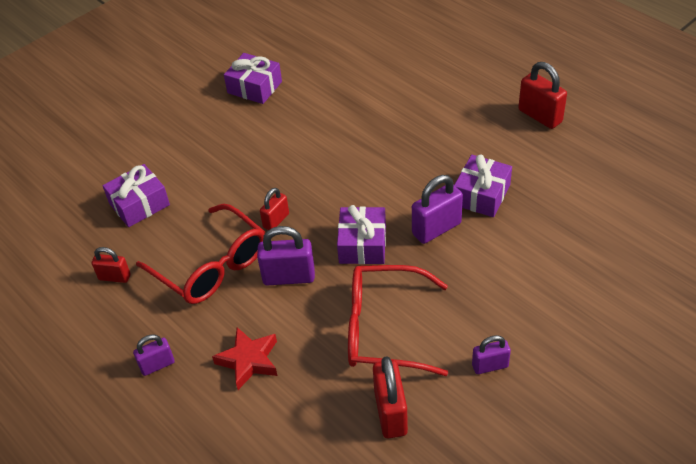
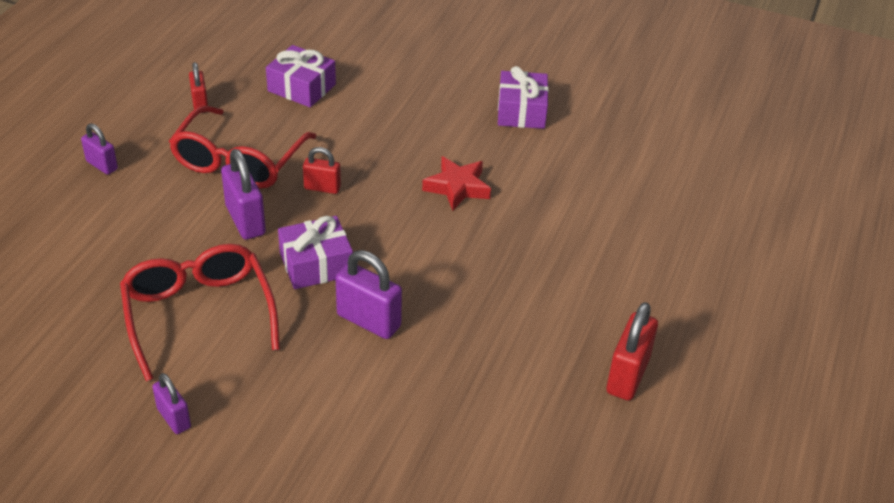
camera: 60 degrees right, 5 degrees down
(249, 361) = (125, 224): red star -> red star (457, 187)
(390, 413) = (86, 348): red padlock -> none
(481, 195) = (445, 349): purple gift -> none

